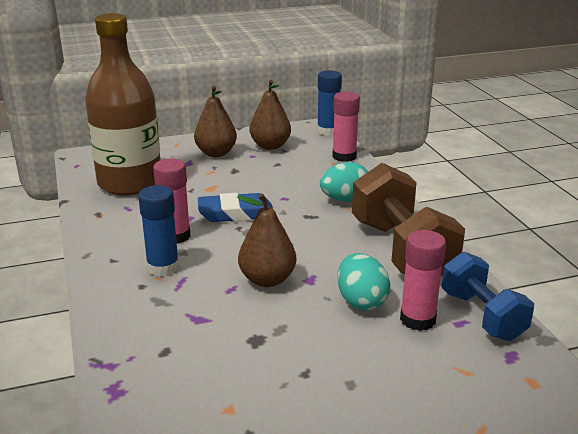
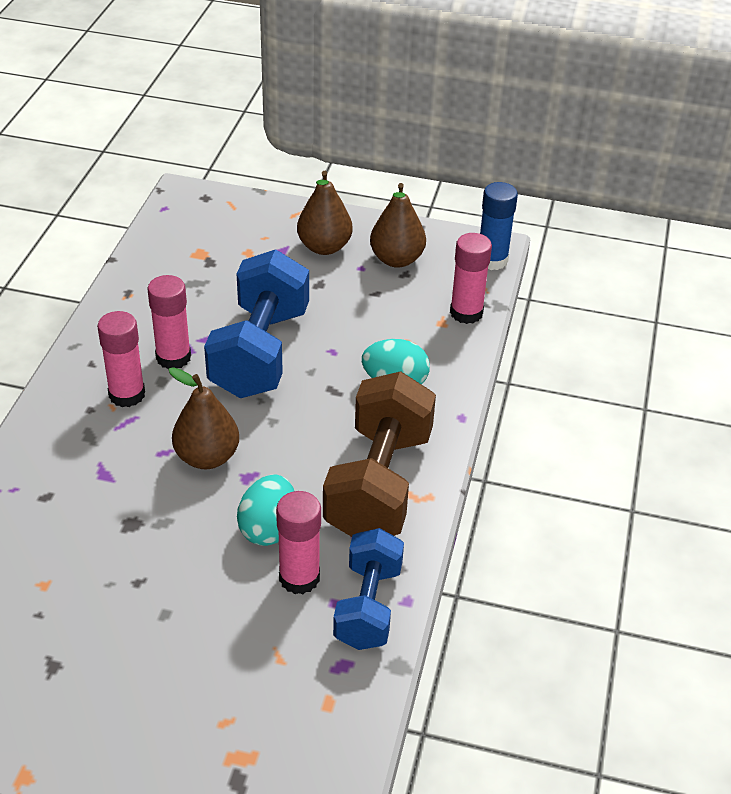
camera: 30 degrees right, 15 degrees up
(130, 183) = (194, 259): brown bottle -> none
(163, 267) = (127, 394): blue glue stick -> pink glue stick
(236, 213) = (260, 352): blue eraser -> blue dumbbell

